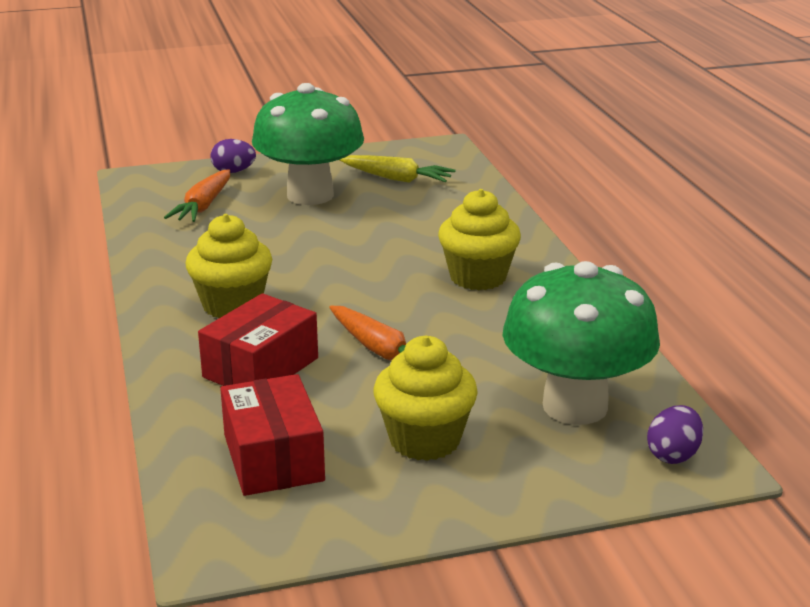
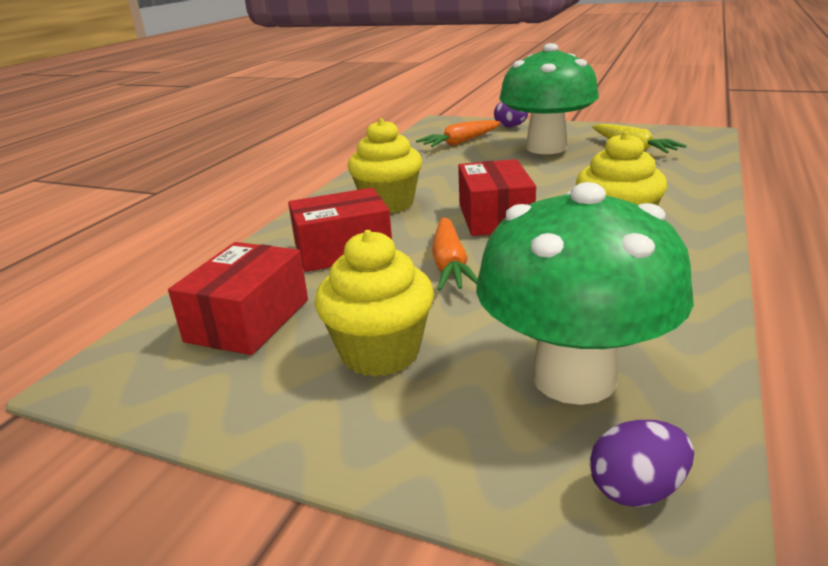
camera: 40 degrees right, 0 degrees up
(360, 292) = (495, 217): none -> red box

